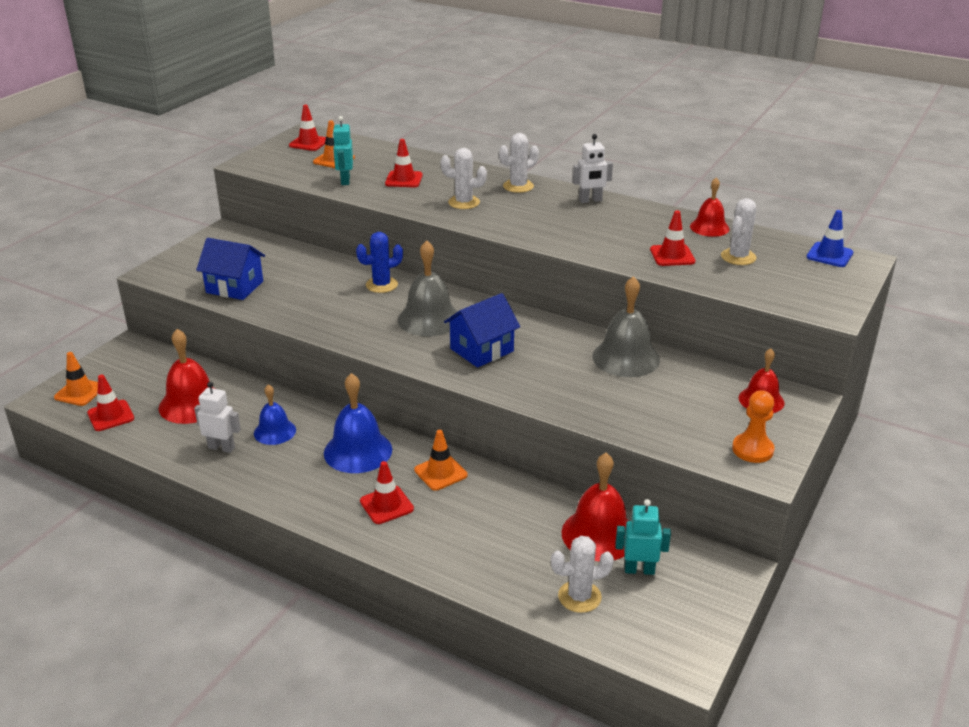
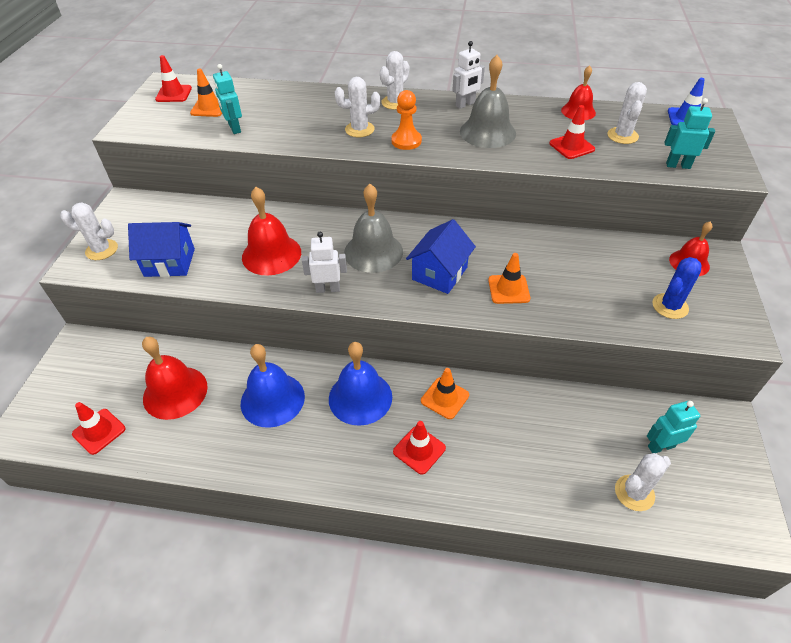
camera: 20 degrees left, 15 degrees up
(80, 392) = (52, 412): orange traffic cone -> orange traffic cone (508, 289)
(182, 265) = (102, 250): none -> white cactus
(221, 447) = (231, 434): white robot -> white robot (328, 289)
(275, 431) = (272, 399): blue bell -> blue bell, size x1.59
(381, 285) = (309, 225): blue cactus -> blue cactus (670, 306)
(404, 179) = (289, 116): red traffic cone -> none
(599, 534) = (608, 420): red bell -> red bell (271, 254)
(626, 358) = (560, 249): grey bell -> grey bell (487, 132)
(752, 449) = (718, 315): orange pawn -> orange pawn (406, 141)
(775, 293) = (678, 165): none -> turquoise robot

